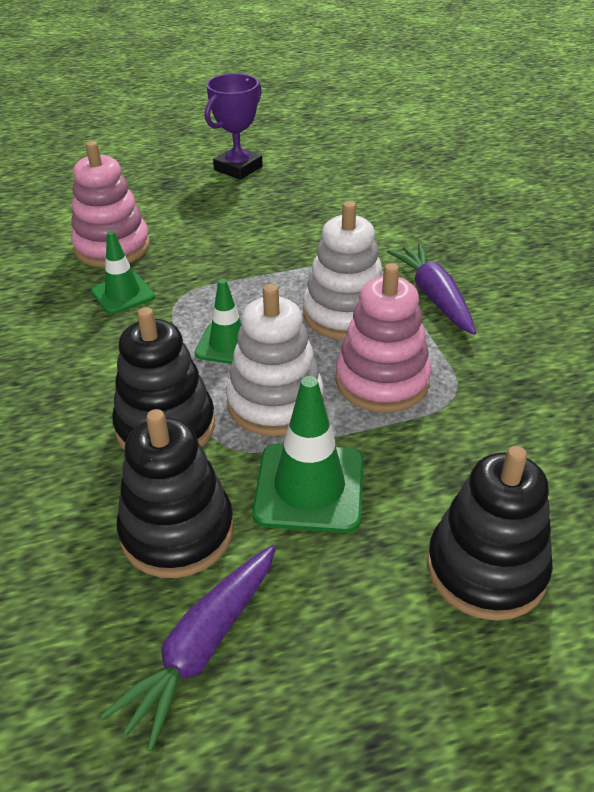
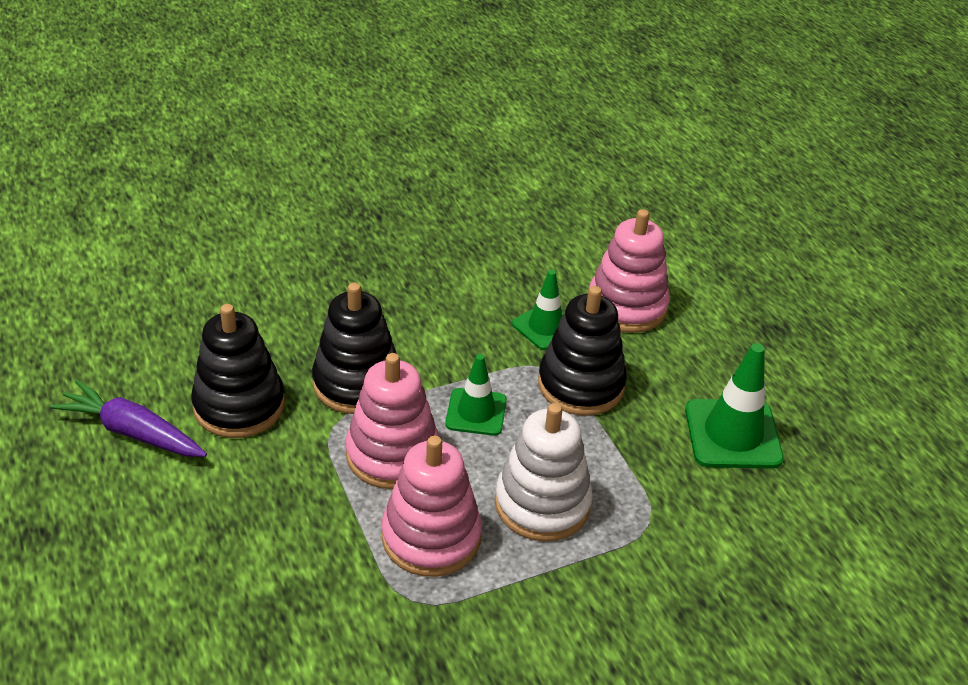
camera: 80 degrees right, 0 degrees up
(238, 168) = (837, 387): purple trophy -> none
(275, 402) = (392, 454): white stacking toy -> pink stacking toy
(309, 488) = (283, 484): green traffic cone -> green traffic cone (732, 434)
(434, 297) = (592, 589): purple carrot -> none
(486, 569) = (185, 611): black stacking toy -> black stacking toy (581, 385)

